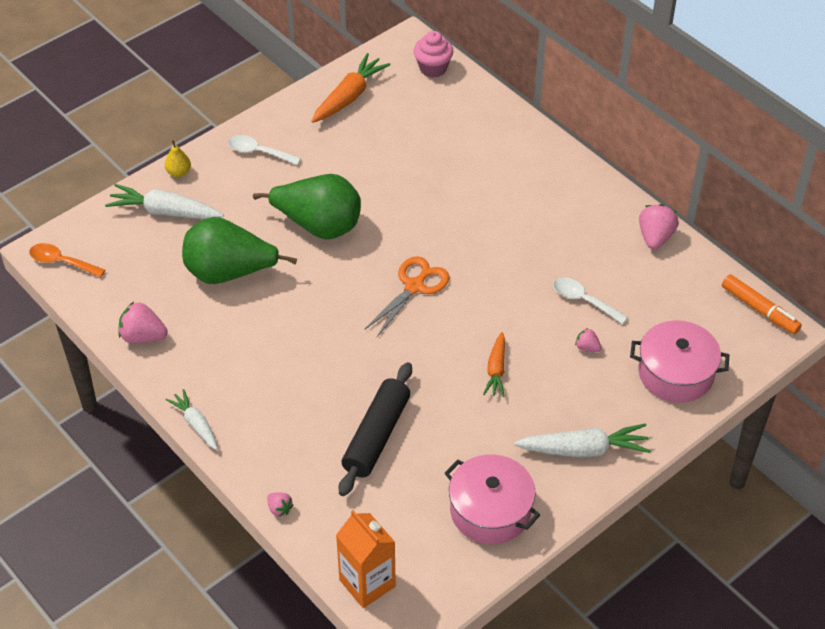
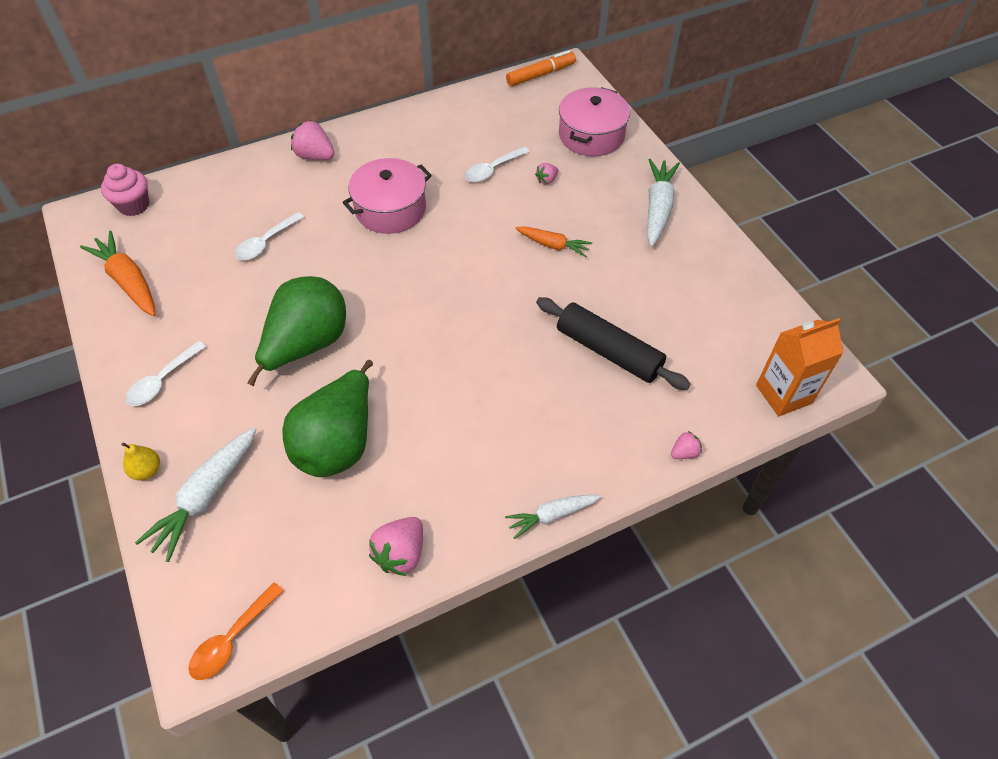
camera: 75 degrees left, 5 degrees up
(414, 286) = (428, 283): orange scissors -> none
(421, 165) = (266, 243): none -> white spoon
(490, 510) = (712, 284): pink pot -> pink pot (390, 209)
(655, 237) = (439, 110): pink strawberry -> pink strawberry (315, 156)

